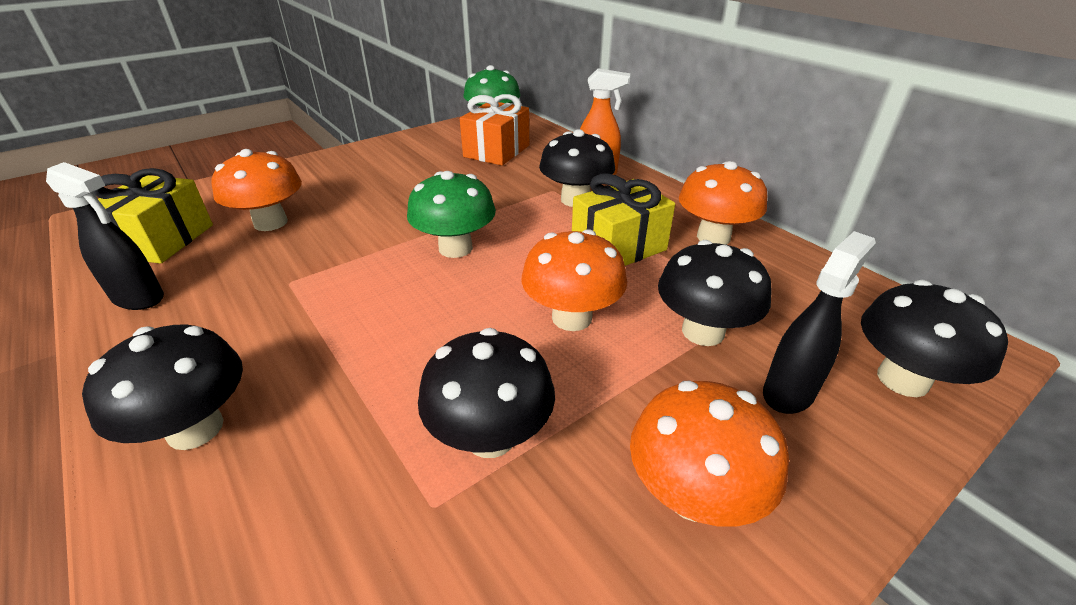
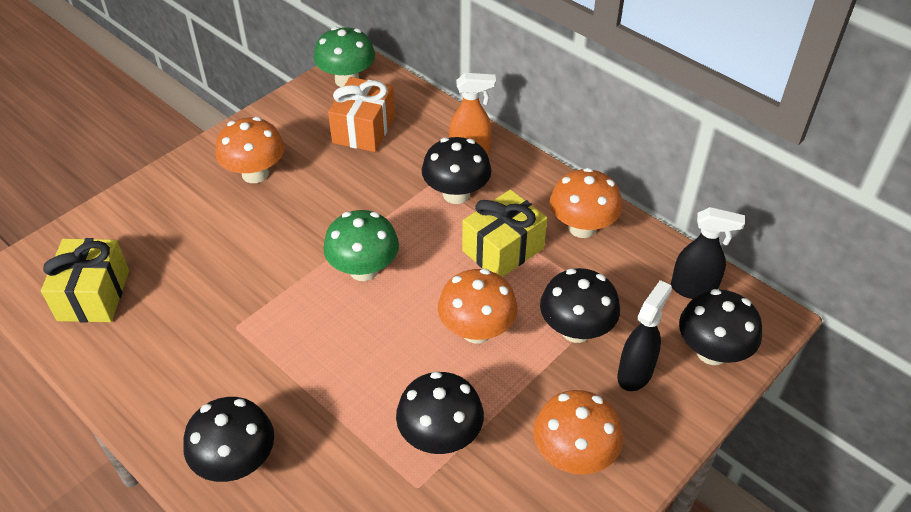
camera: 10 degrees left, 10 degrees up
(139, 298) = (118, 361): black spray bottle -> black spray bottle (694, 289)
(270, 223) = (182, 260): orange mushroom -> orange mushroom (255, 174)

